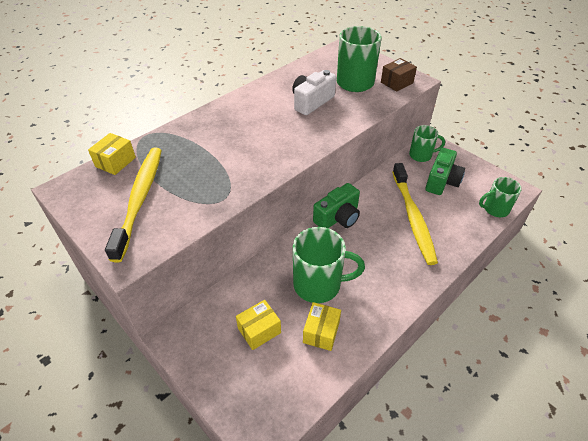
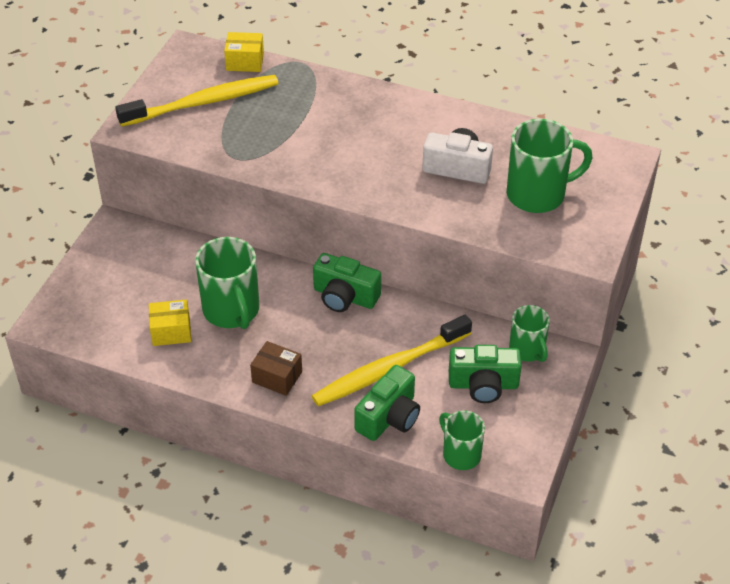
camera: 65 degrees right, 0 degrees up
(259, 330) = (150, 283): yellow box -> none
(397, 82) = (568, 236): brown box -> brown box (277, 377)
(455, 231) = (389, 417): none -> green camera

